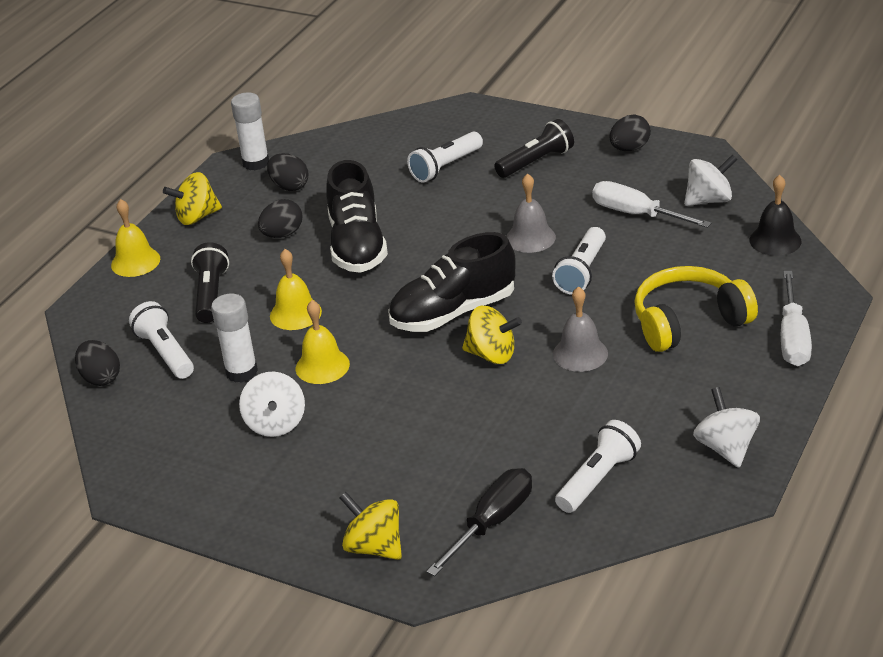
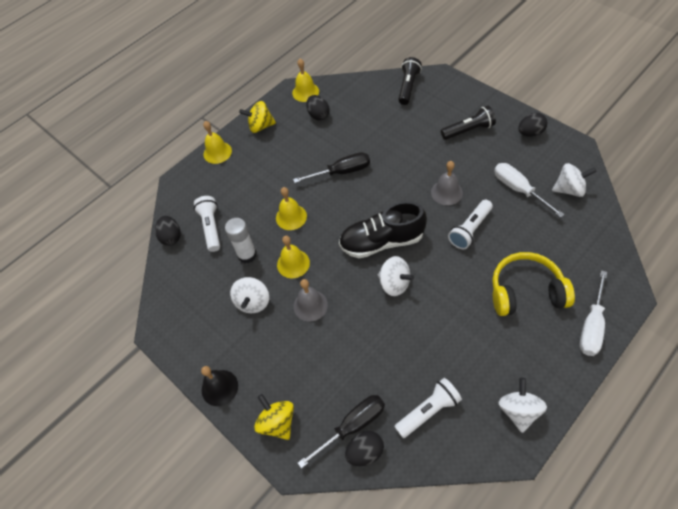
camera: 20 degrees right, 20 degrees up
(211, 294) = (249, 189): black flashlight -> black flashlight (408, 87)
(255, 163) = (305, 92): white glue stick -> yellow bell
(282, 234) = (303, 152): black egg -> black egg (365, 452)
(357, 245) = (342, 172): black shoe -> black screwdriver
(445, 167) = (412, 121): white flashlight -> none
(492, 354) = (394, 283): yellow spinning top -> white spinning top
(580, 353) = (448, 299): grey bell -> grey bell (310, 305)
(775, 240) = (603, 236): black bell -> black bell (219, 387)

